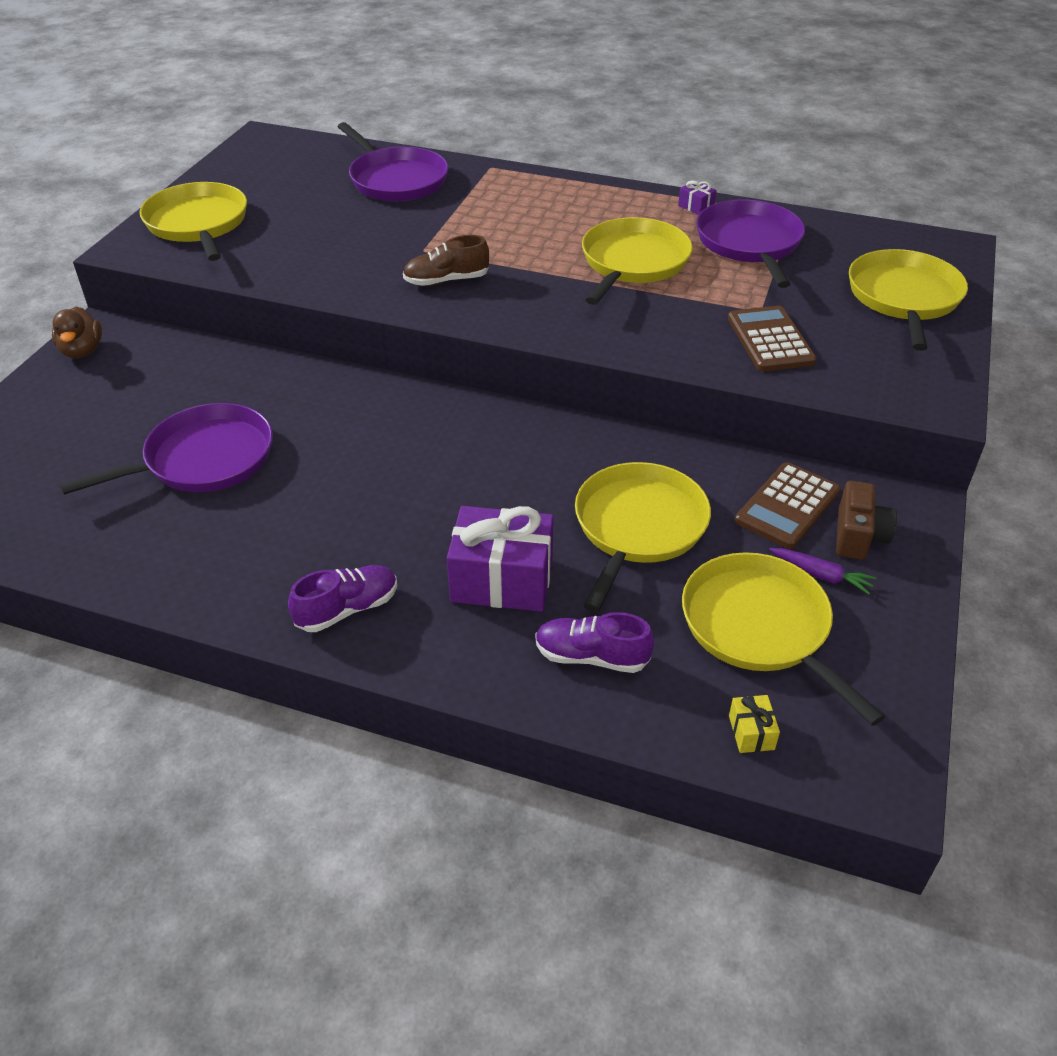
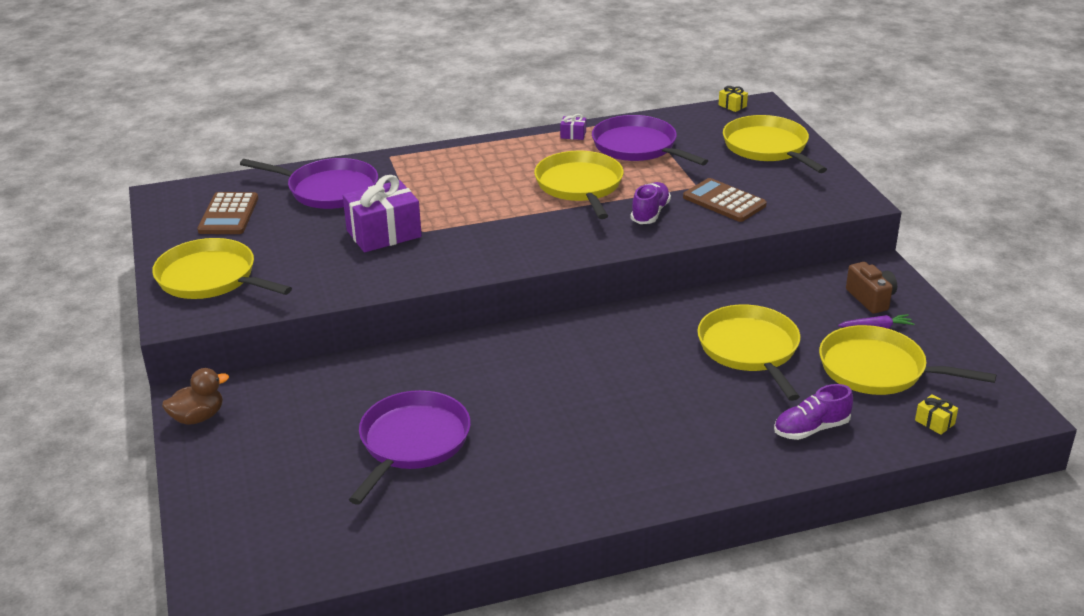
camera: 35 degrees left, 10 degrees down
(82, 351) = (198, 417): brown duck -> brown duck turned 75 degrees counterclockwise
(347, 609) = (639, 477): purple shoe -> purple shoe (650, 213)
(446, 281) = (469, 244): brown shoe -> none
(502, 580) = (710, 415): purple gift -> purple gift (384, 234)
(787, 506) = (816, 300): brown calculator -> brown calculator (228, 215)
(921, 235) = (732, 106): none -> yellow gift

